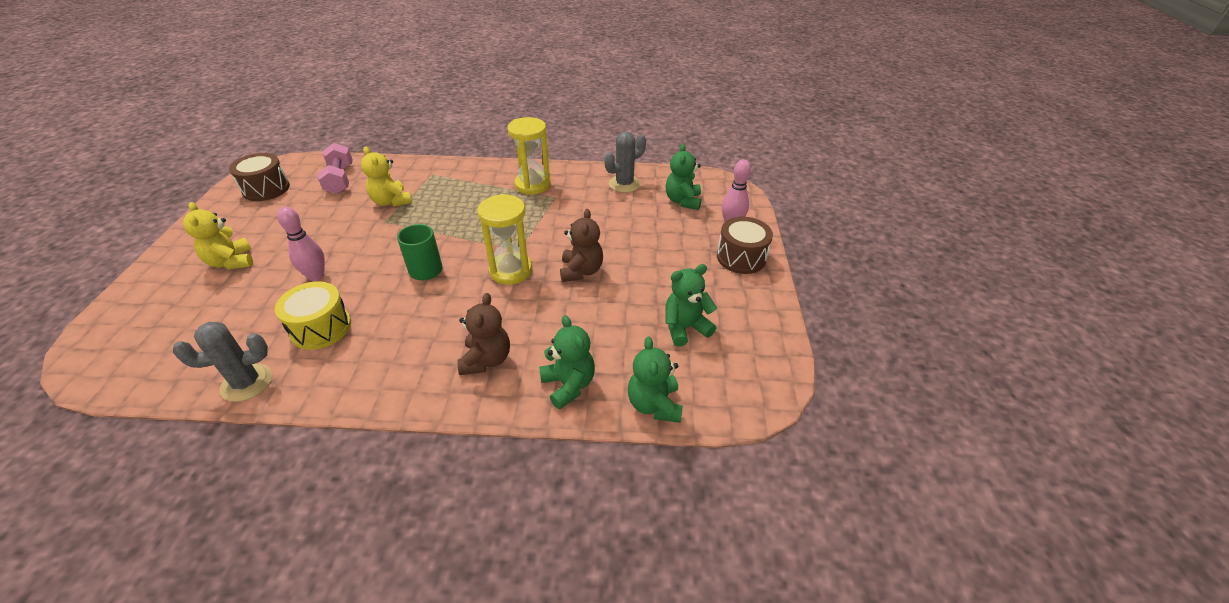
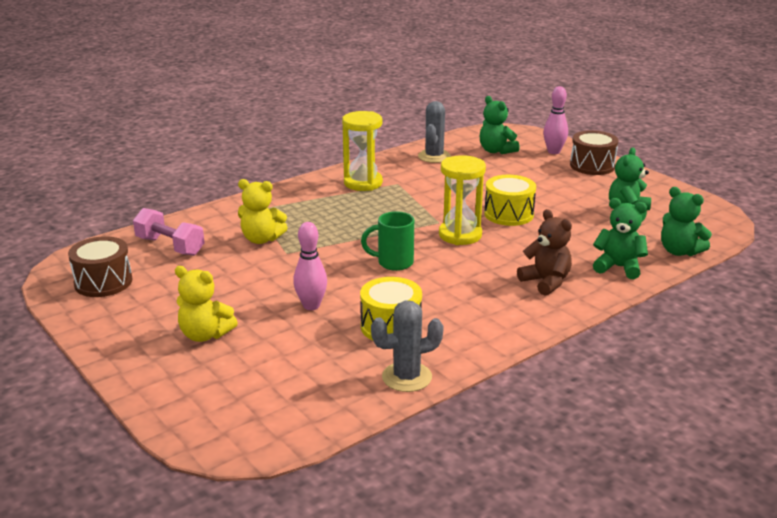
camera: 40 degrees left, 15 degrees down
(247, 383) = (407, 377): grey cactus -> grey cactus turned 45 degrees clockwise
(581, 271) = (509, 214): brown teddy bear -> yellow drum

